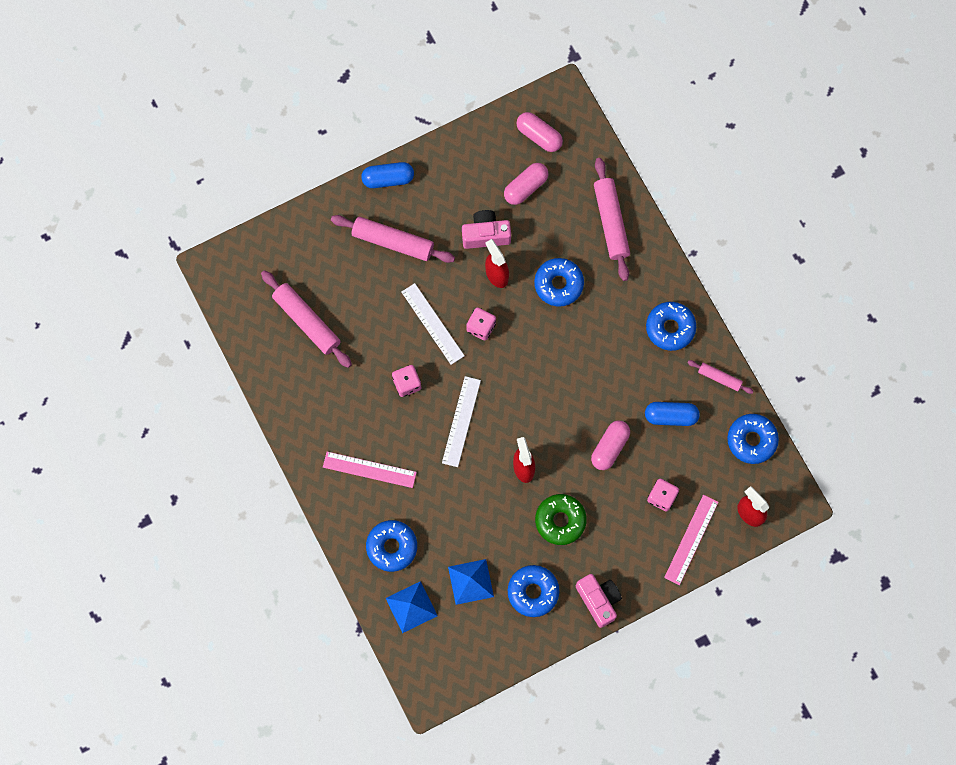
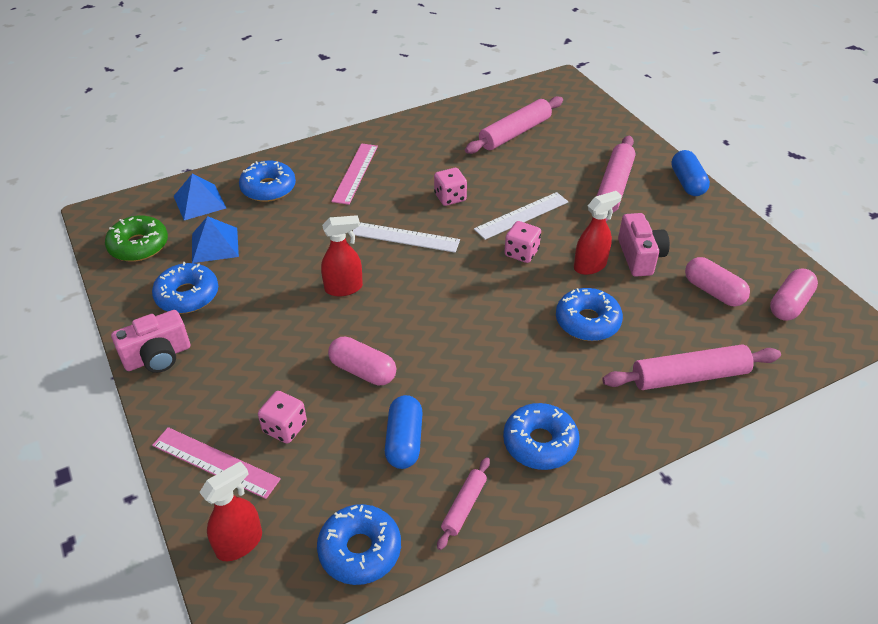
camera: 90 degrees right, 30 degrees down
(560, 520) = (271, 321): green donut -> green donut (139, 246)

